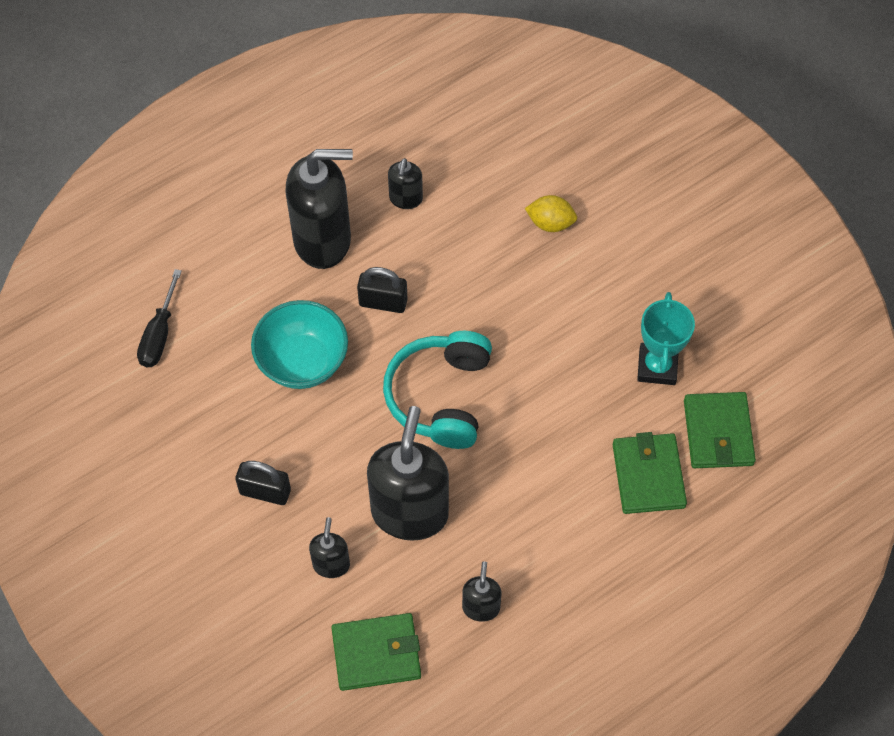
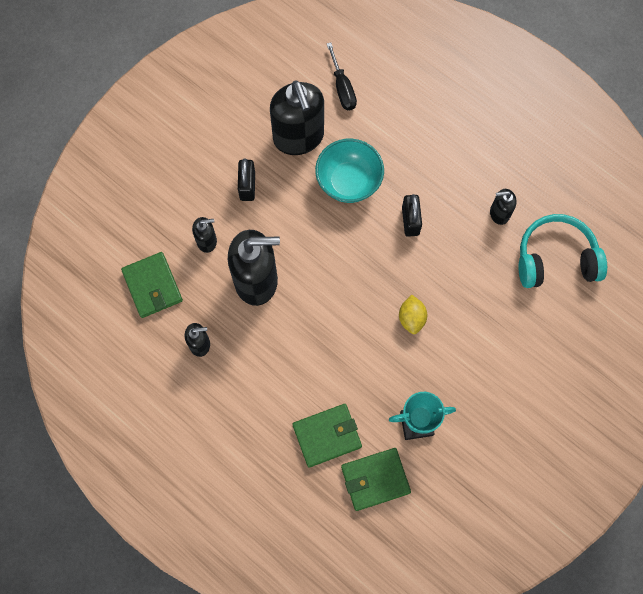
camera: 75 degrees right, 10 degrees up
(159, 334) = (342, 88): black screwdriver -> black screwdriver turned 105 degrees counterclockwise
(323, 240) = (447, 168): black soap dispenser -> black soap dispenser (298, 137)
(440, 396) = (348, 278): turquoise headphones -> turquoise headphones (555, 259)
(550, 223) = (513, 319): yellow lemon -> yellow lemon (411, 318)

